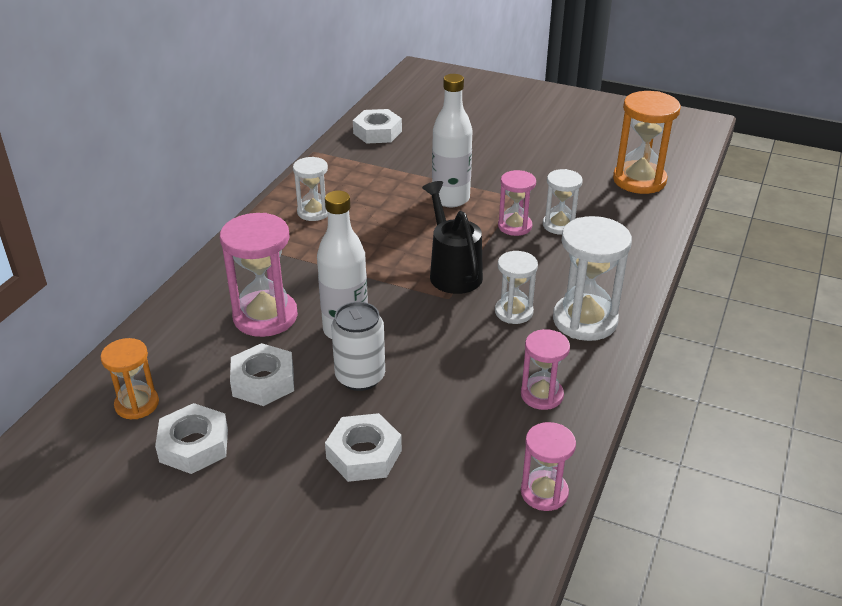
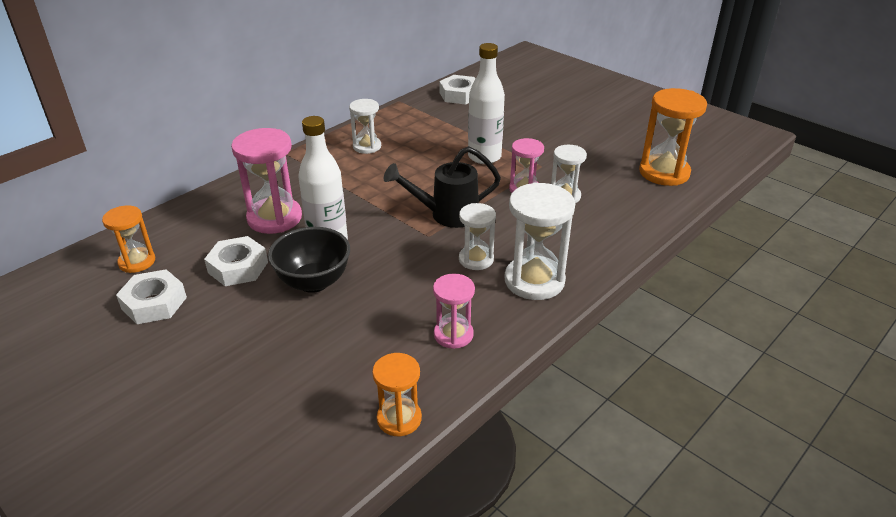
camera: 20 degrees right, 0 degrees up
(360, 377) = (314, 282): white can -> black bowl
(364, 454) = (273, 344): white nut -> none
(452, 271) = (446, 215): black watering can -> black watering can turned 105 degrees counterclockwise
(544, 492) = (399, 419): pink hourglass -> orange hourglass

